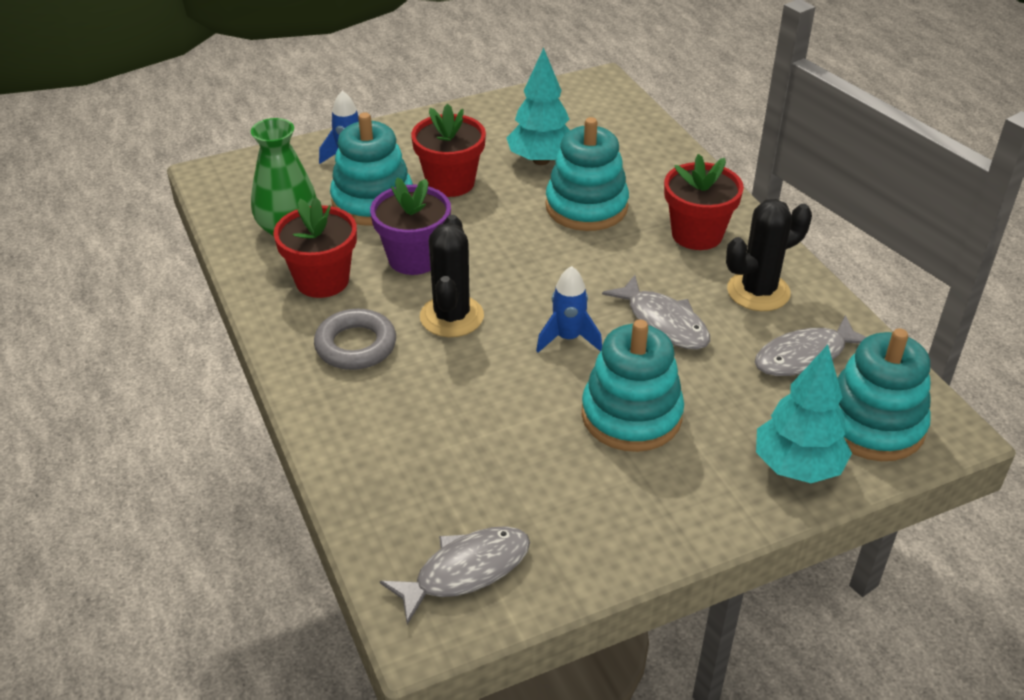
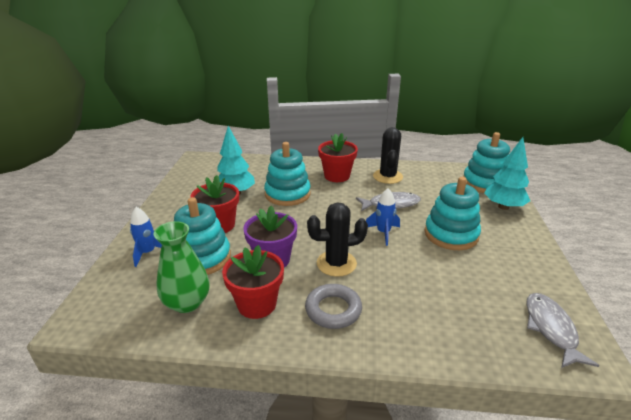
camera: 60 degrees left, 10 degrees down
(451, 316) = (336, 263): black cactus -> black cactus turned 45 degrees counterclockwise
(805, 357) = (436, 182): grey fish -> none

